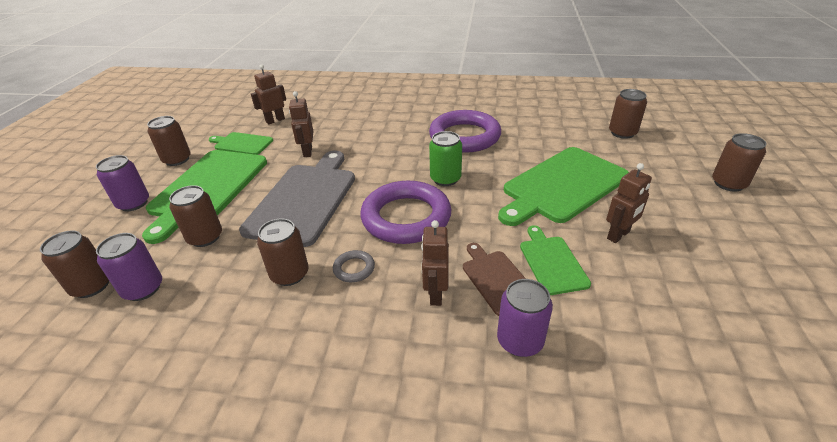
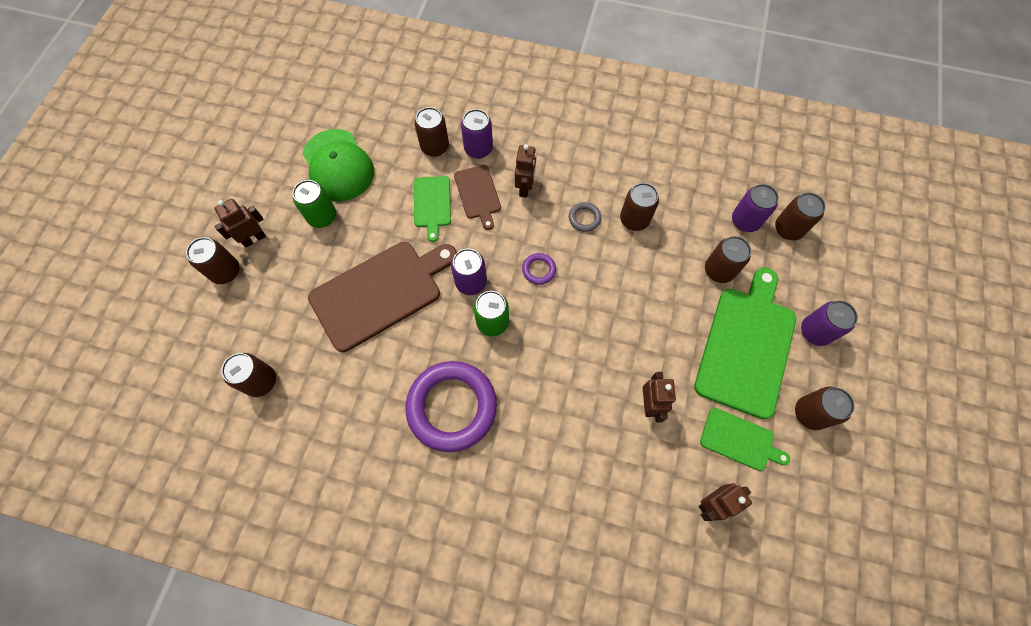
camera: 175 degrees left, 30 degrees up
(304, 200) = (638, 310): grey cutting board -> none
(406, 217) = (539, 270): purple ring -> purple ring, size x0.41
(475, 201) = (471, 282): none -> purple can
(562, 186) = (380, 292): green cutting board -> brown cutting board
(589, 335) = (435, 147): none -> brown can
(618, 235) = (366, 223): brown robot -> brown robot (254, 239)
(676, 235) = (322, 217): none -> green can
(710, 292) = (338, 165): none -> green cap

